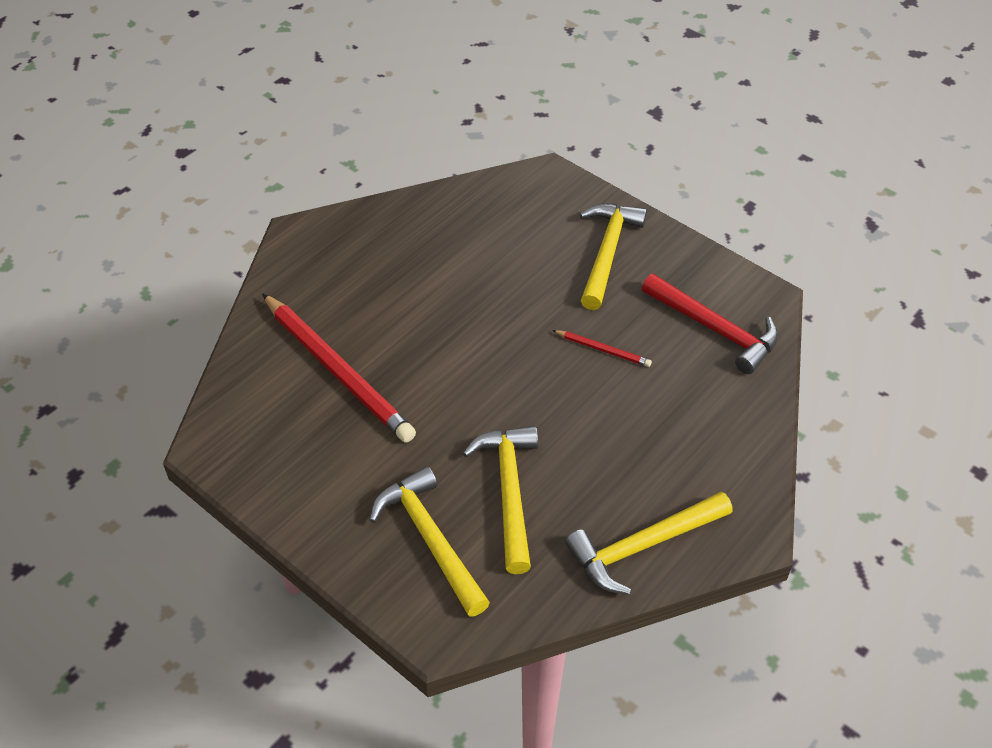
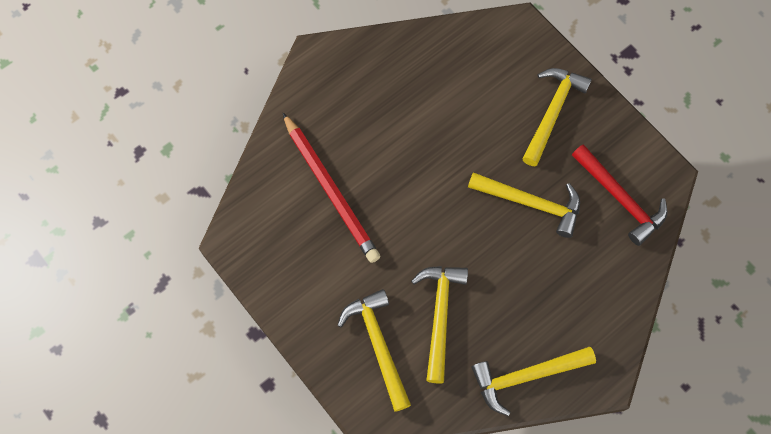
camera: 10 degrees right, 20 degrees up
(603, 350) = (531, 203): red pencil -> yellow hammer

